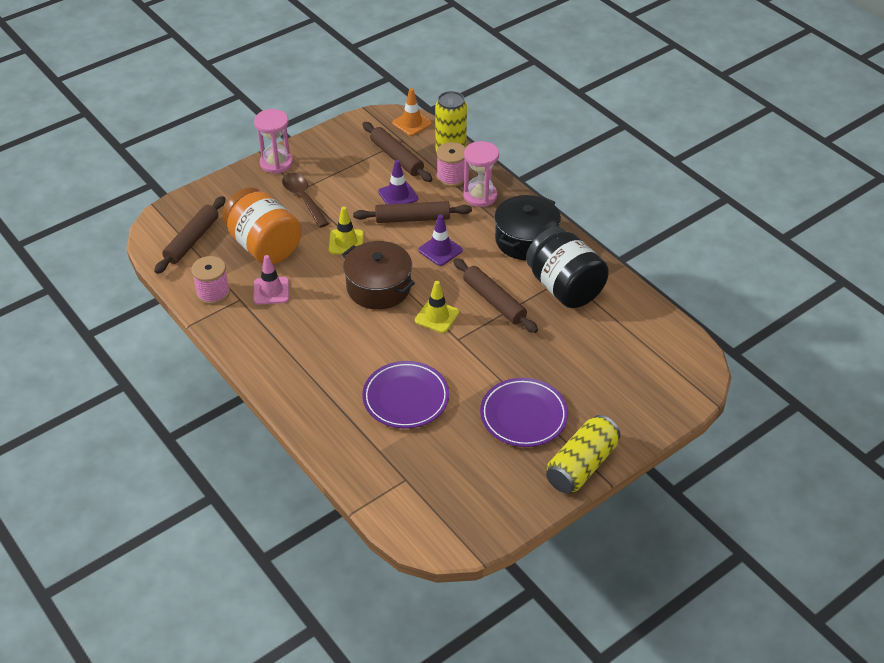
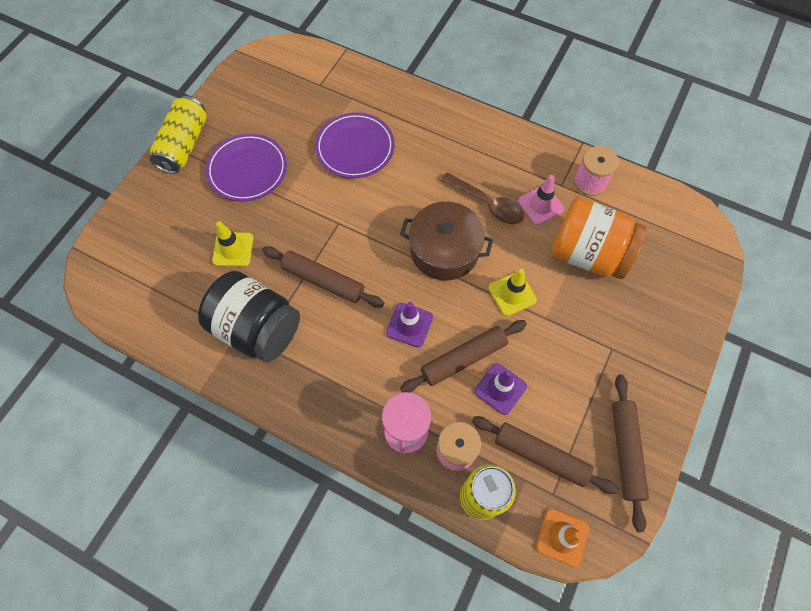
camera: 155 degrees right, 20 degrees up
(192, 240) = (661, 231): brown rolling pin -> brown rolling pin (626, 451)
(276, 163) = (669, 379): pink hourglass -> none
(303, 199) = (598, 336): brown spoon -> brown spoon (487, 203)
(437, 316) = (370, 239): yellow traffic cone -> yellow traffic cone (233, 249)
(526, 240) = (323, 381): black pot -> none

